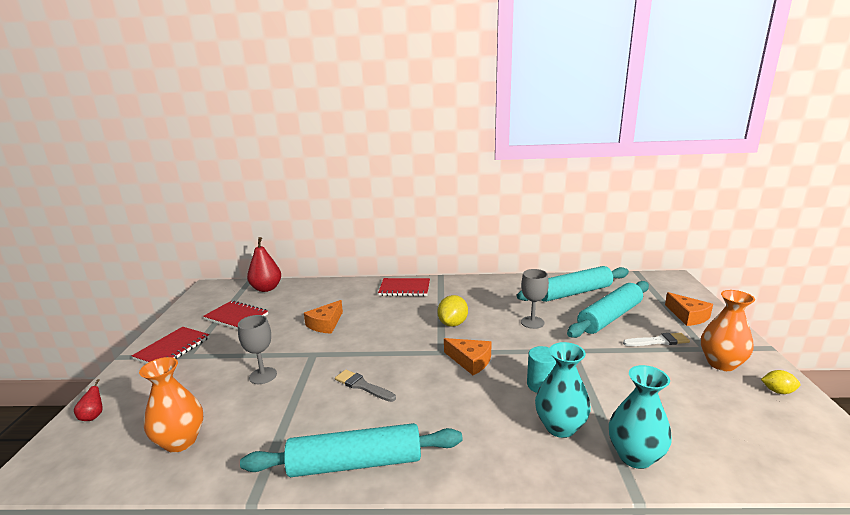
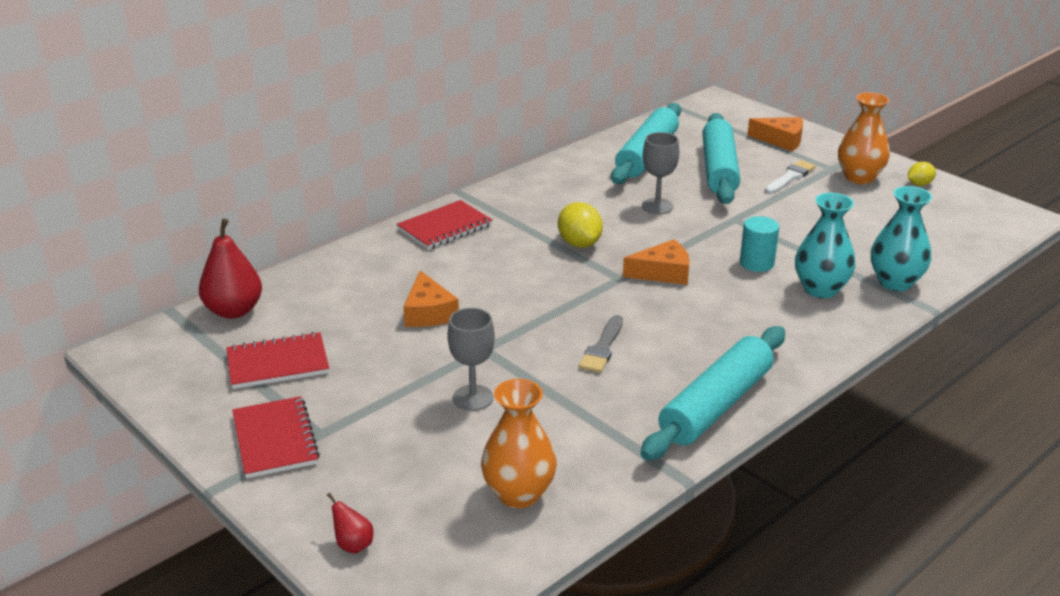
camera: 45 degrees left, 10 degrees up
(362, 386) = (602, 348): grey brush -> grey brush turned 60 degrees counterclockwise

